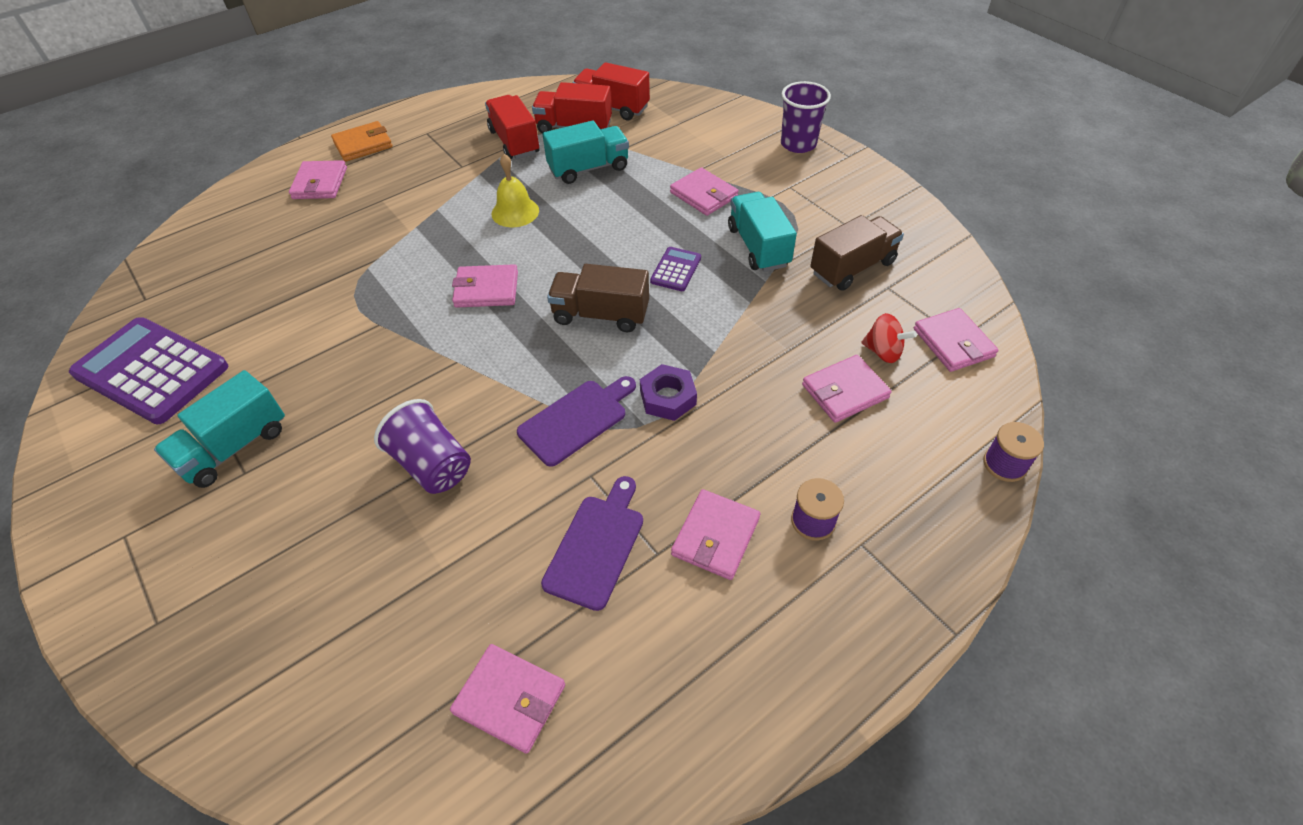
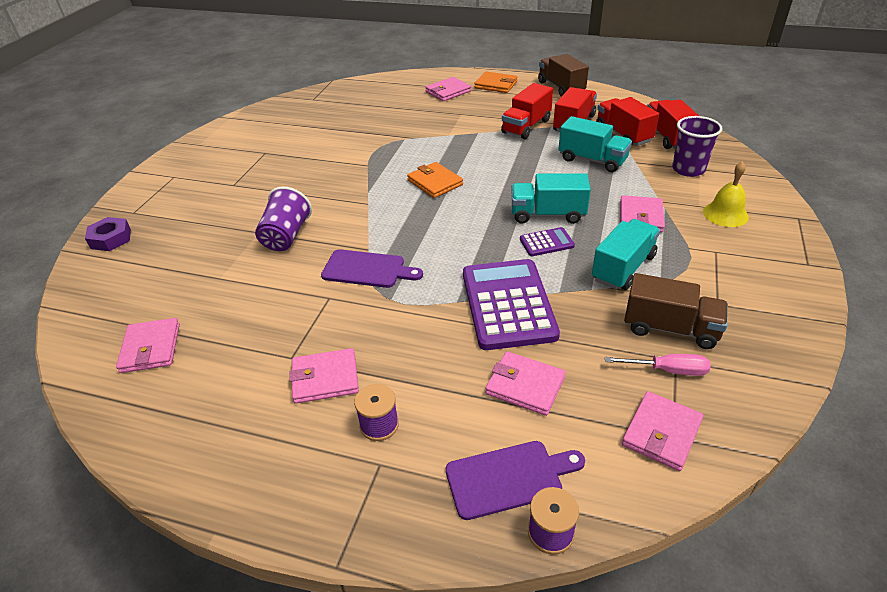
camera: 55 degrees right, 10 degrees down
(151, 371) = (271, 127): purple calculator -> purple calculator (508, 304)
(234, 447) = (246, 173): turquoise truck -> turquoise truck (547, 214)
(475, 172) = (526, 126): none -> red truck
(486, 289) = (435, 183): pink wallet -> orange wallet
(515, 212) = (512, 157): yellow bell -> yellow bell (725, 214)
(597, 546) = (277, 328): purple cutting board -> purple cutting board (509, 478)
(600, 315) = (465, 233): brown truck -> brown truck (561, 87)
(668, 397) = (424, 298): purple nut -> purple nut (111, 239)
(798, 144) = (775, 232): purple cup -> purple cup (688, 169)
(883, 352) = (595, 390): red spinning top -> none
(895, 298) = (668, 370): none -> pink screwdriver

